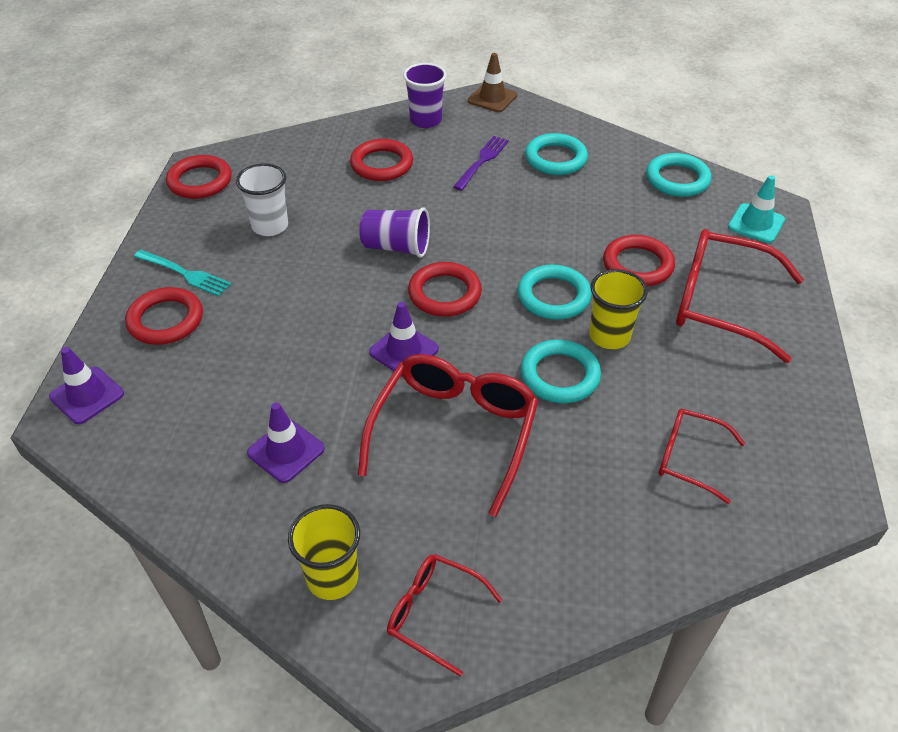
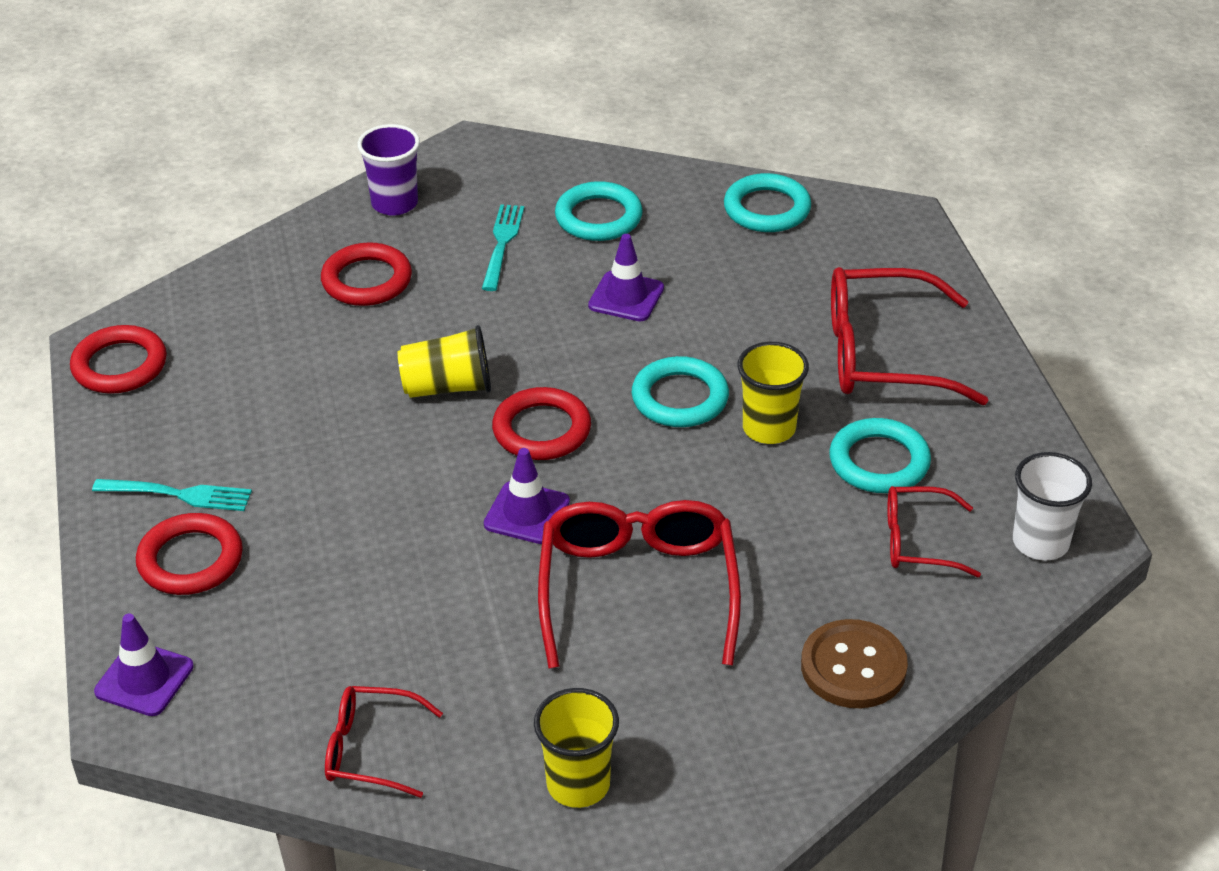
camera: 20 degrees left, 5 degrees down
(270, 226) = (259, 402): white cup -> white cup (1040, 542)
(286, 451) = (444, 668): purple traffic cone -> purple traffic cone (626, 297)
(396, 247) = (448, 387): purple cup -> yellow cup
(434, 613) = (711, 784): red glasses -> red glasses (370, 750)
(482, 161) = (502, 244): purple fork -> turquoise fork
(492, 98) = (471, 150): brown traffic cone -> none
(560, 375) = (731, 490): turquoise ring -> turquoise ring (879, 462)
(592, 549) = (853, 667): none -> brown button
(637, 265) = (765, 332): red ring -> none
(756, 223) = (886, 244): turquoise traffic cone -> none

